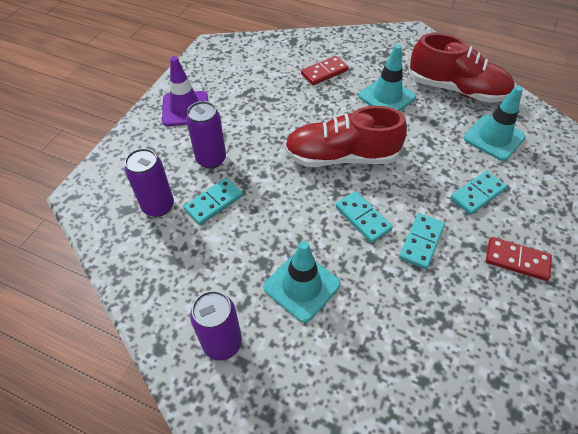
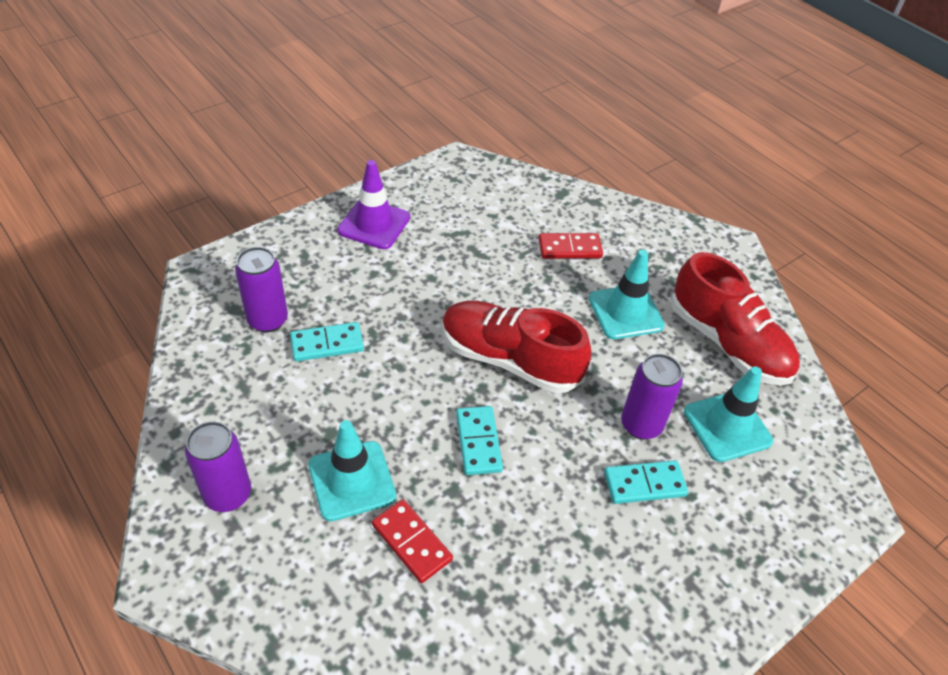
camera: 25 degrees right, 5 degrees down
(211, 159) = (359, 294): purple can -> purple can (641, 425)
(421, 242) = (526, 504): turquoise domino -> none
(517, 260) = (628, 586): red domino -> red domino (411, 542)

